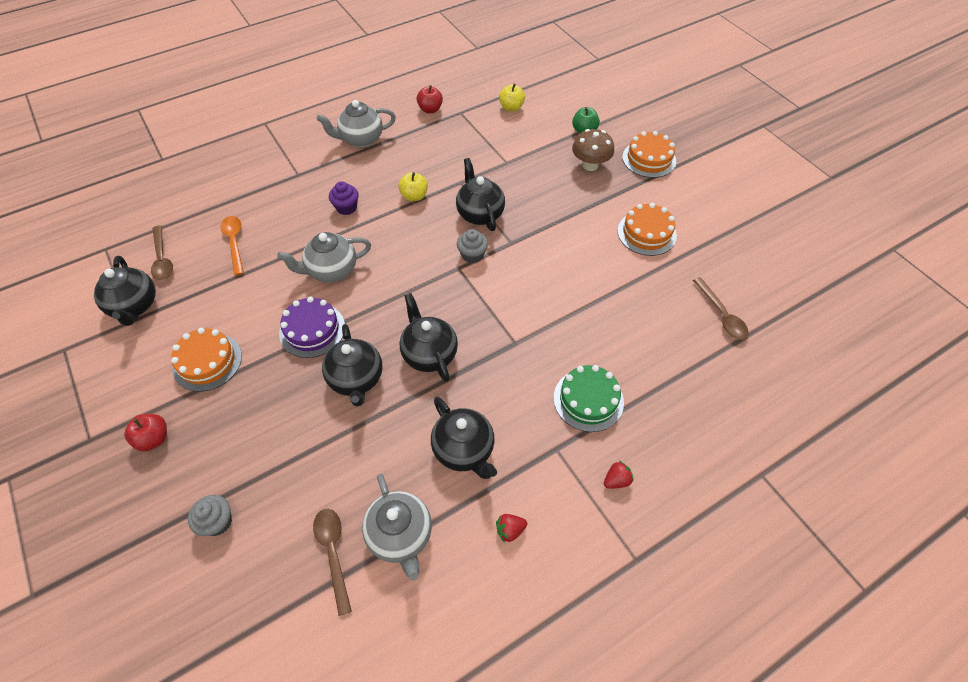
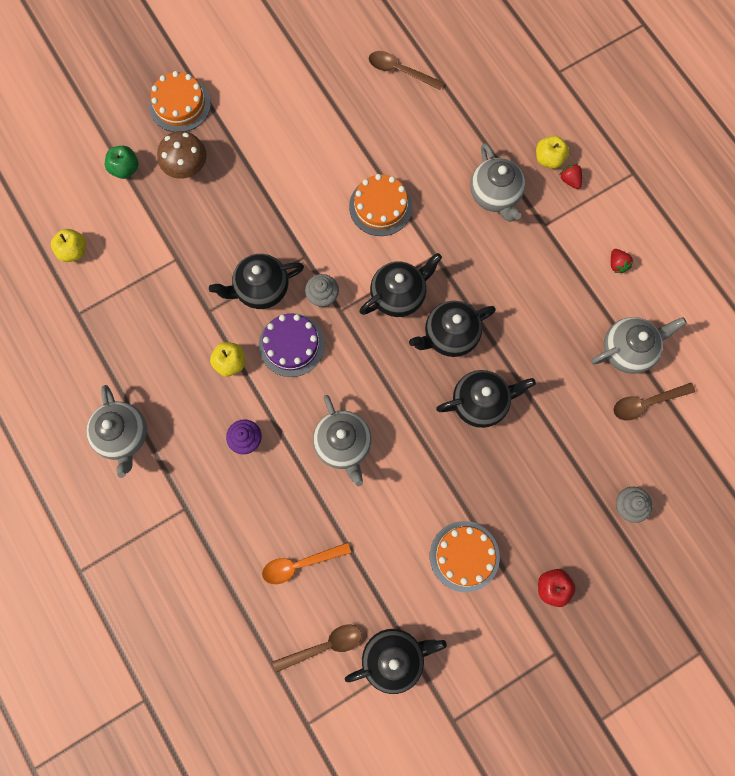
camera: 90 degrees left, 20 degrees up
(312, 330) = (423, 454): purple cake -> purple cake (291, 345)
(430, 109) = (69, 351): red apple -> none
(464, 450) = (549, 301): black teapot -> black teapot (398, 295)
(588, 400) = (495, 195): green cake -> grey teapot
(641, 457) = (548, 159): none -> yellow apple
(646, 233) = (294, 122): orange cake -> orange cake (380, 206)
(721, 315) = (400, 71): brown spoon -> brown spoon turned 135 degrees counterclockwise

